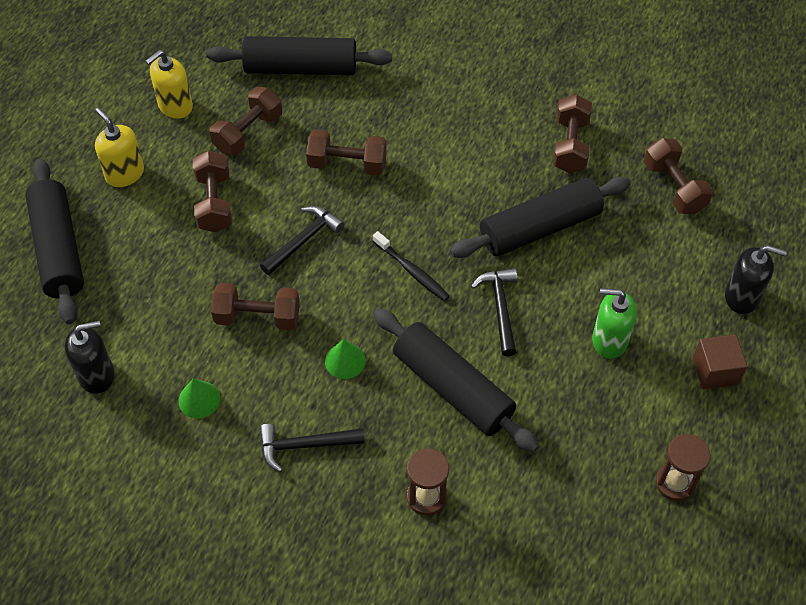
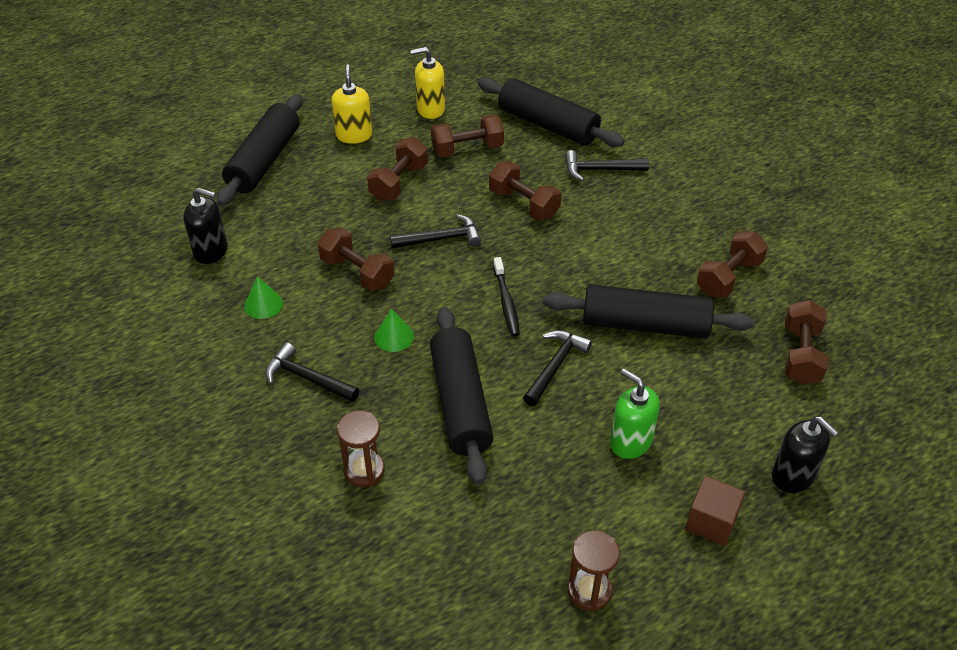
camera: 35 degrees right, 10 degrees down
(385, 93) = (600, 170): none -> black hammer

